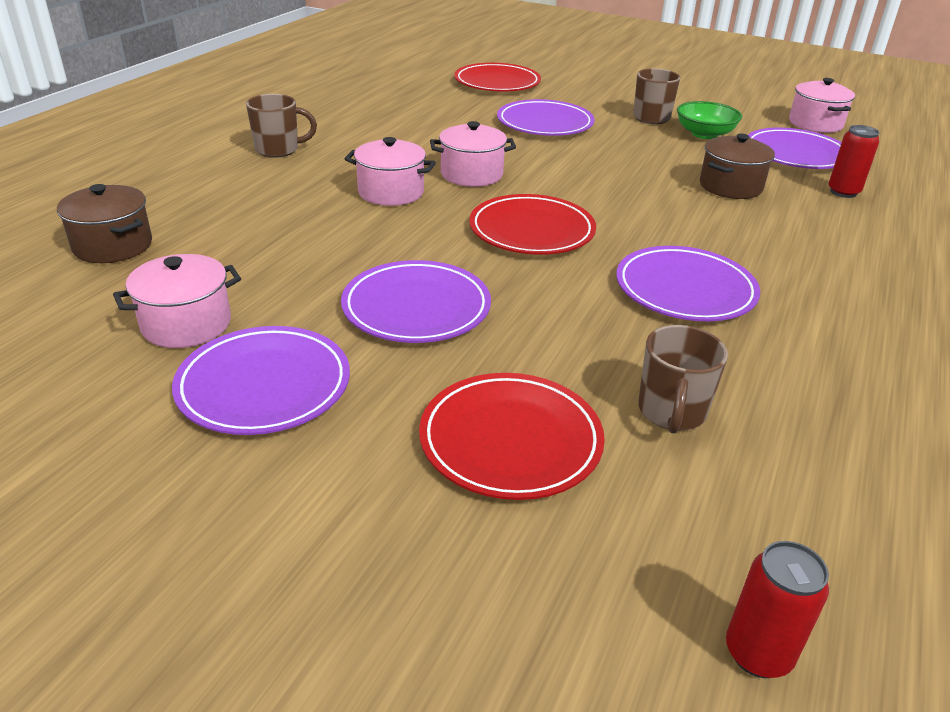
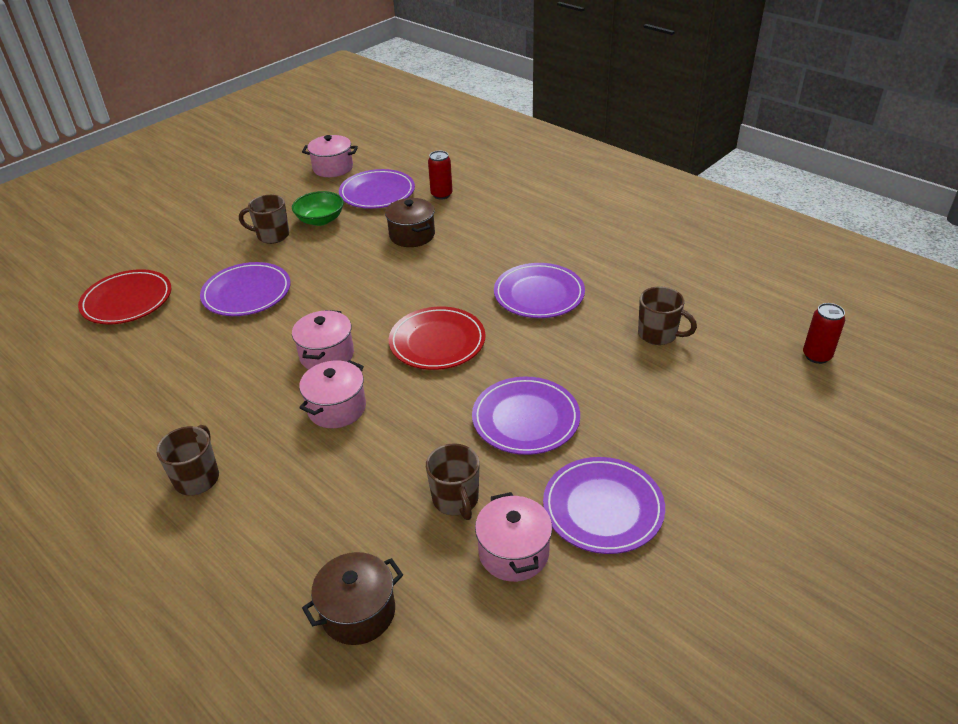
camera: 70 degrees left, 5 degrees up
(266, 277) = (456, 500): none -> brown mug
(510, 440) = (674, 401): red plate -> none

